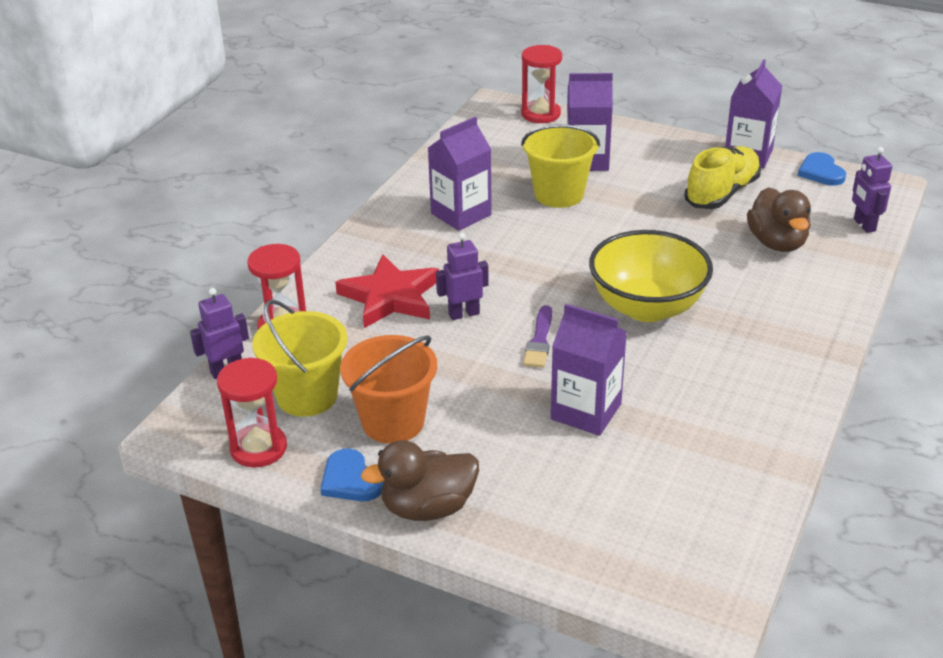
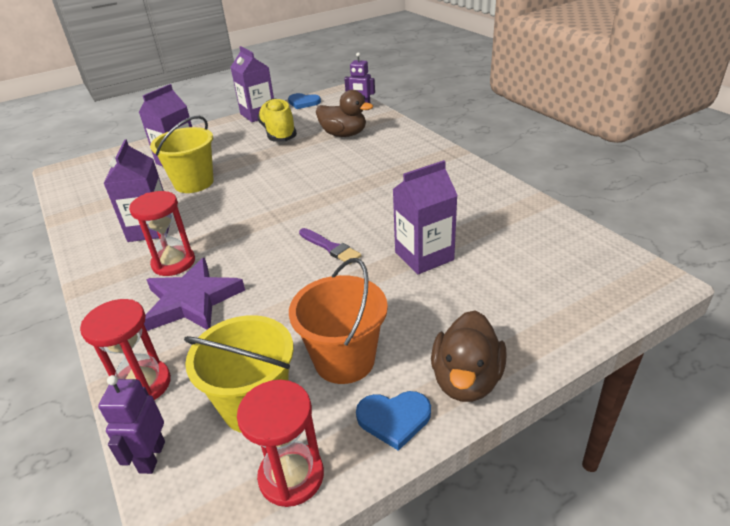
camera: 55 degrees left, 0 degrees up
(390, 297) = (192, 301): red star -> purple star
(464, 314) = (260, 270): purple robot -> none
(540, 114) = (104, 159): red hourglass -> red hourglass (173, 263)
(647, 307) = (347, 194): yellow bowl -> none

